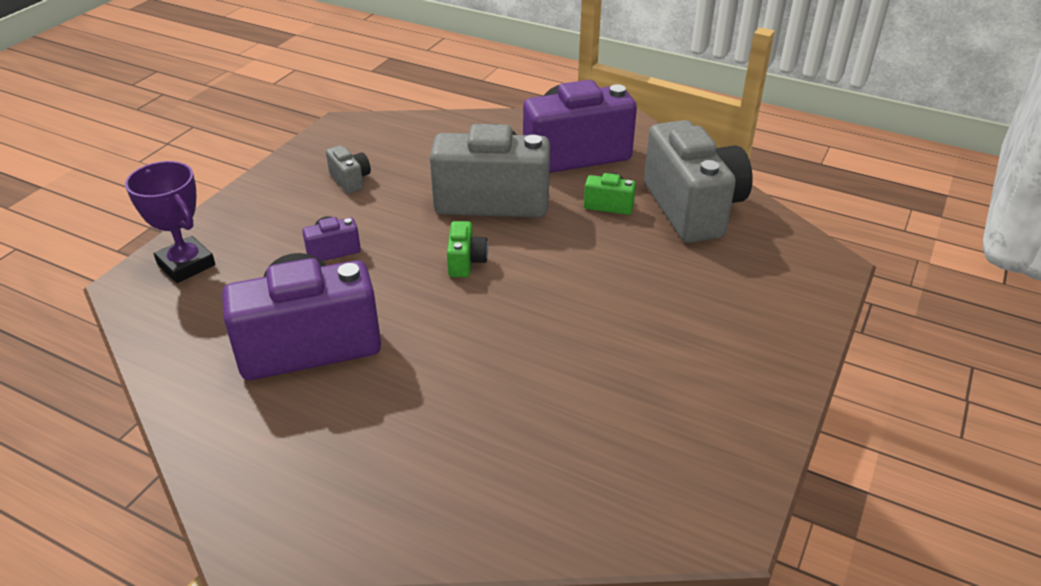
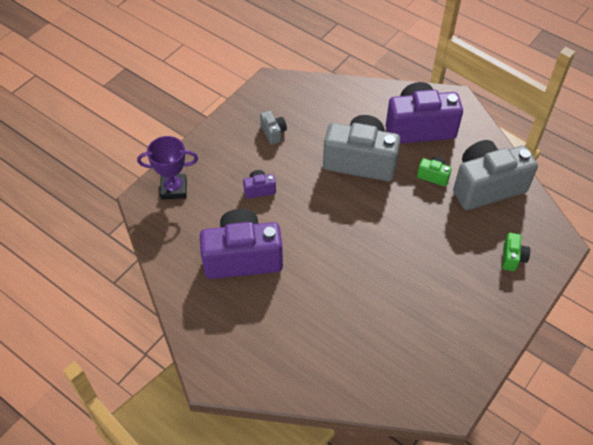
camera: 10 degrees right, 15 degrees up
(186, 264) = (174, 189): purple trophy -> purple trophy turned 60 degrees counterclockwise
(466, 262) = (337, 210): green camera -> green camera (512, 258)
(693, 208) = (486, 186): grey camera -> grey camera turned 105 degrees counterclockwise

